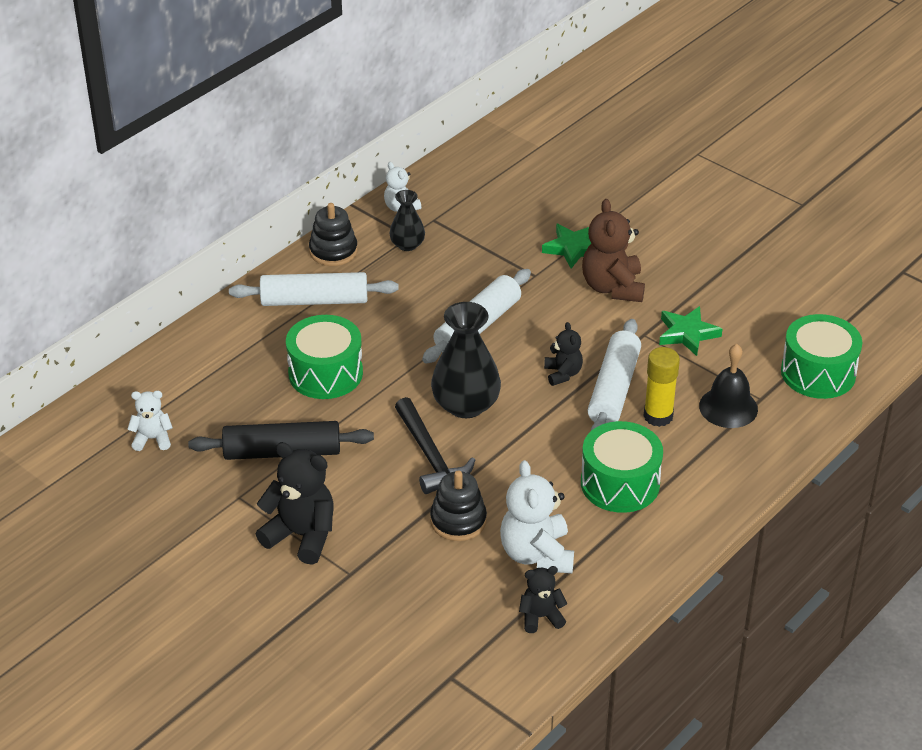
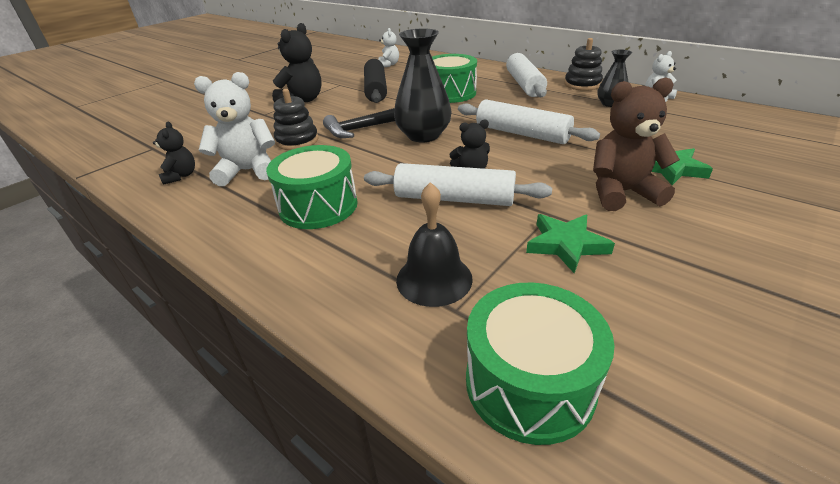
camera: 90 degrees right, 5 degrees down
(658, 416) = (415, 226): yellow glue stick -> none

